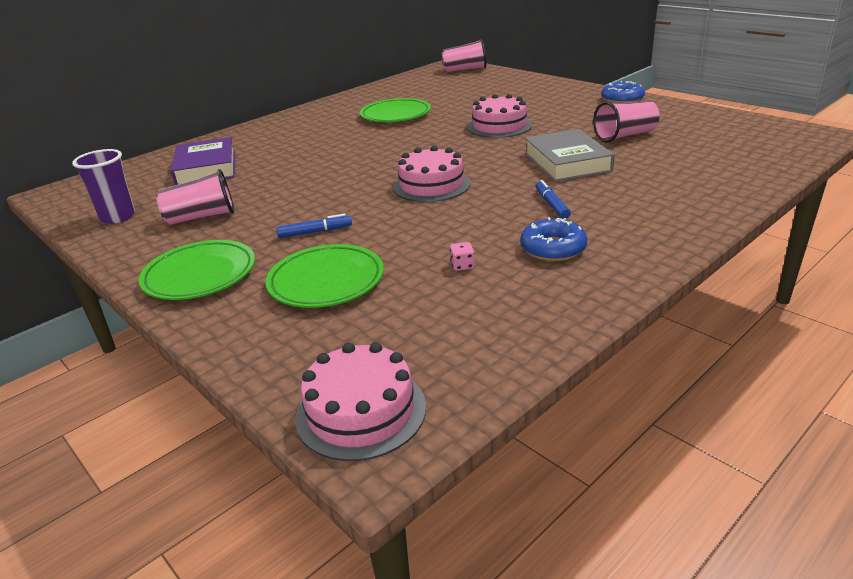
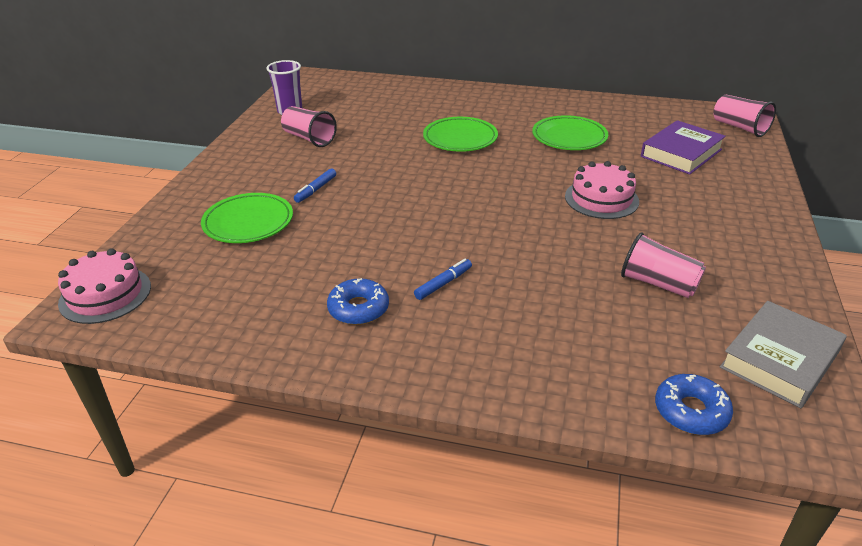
camera: 55 degrees right, 5 degrees up
(200, 275) = (232, 173): green plate -> green plate (460, 138)
(206, 168) = (385, 106): purple book -> purple book (681, 153)
(315, 232) = (316, 190): blue marker -> blue marker turned 75 degrees clockwise
(431, 185) = (434, 209): pink cake -> none
(462, 265) = (303, 272): pink dice -> none
(567, 162) = (548, 265): grey book -> grey book (779, 359)
(622, 99) = (775, 252): blue donut -> blue donut (691, 411)

